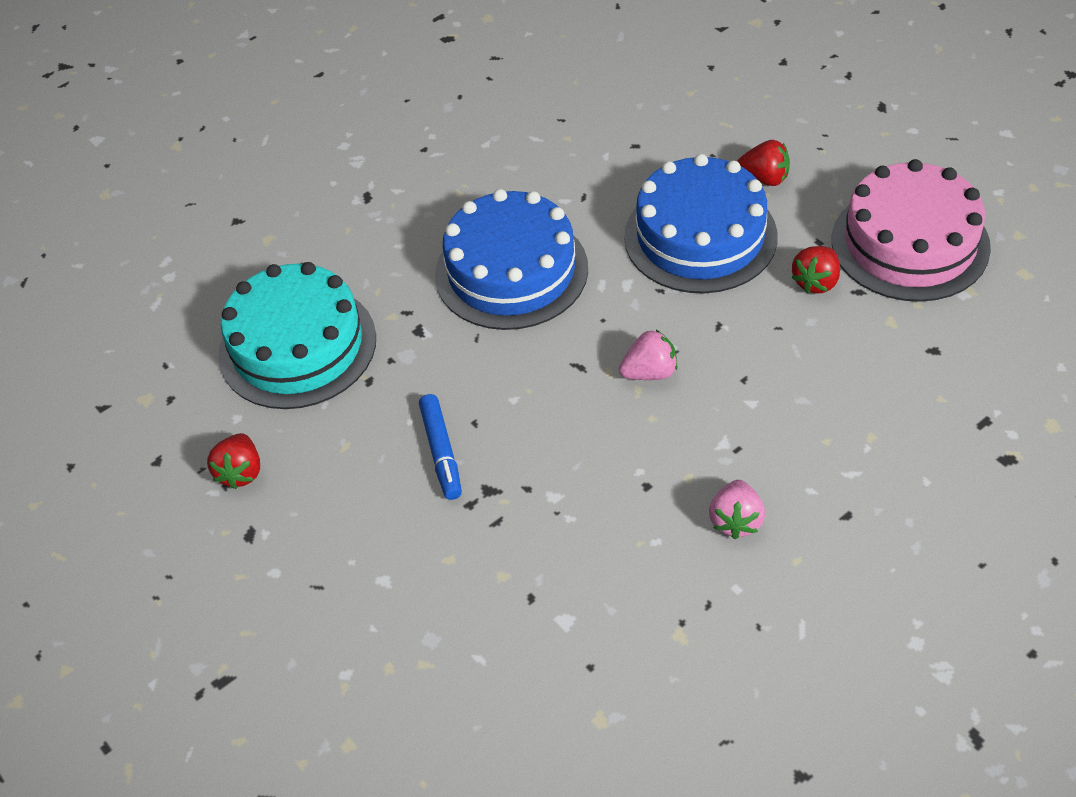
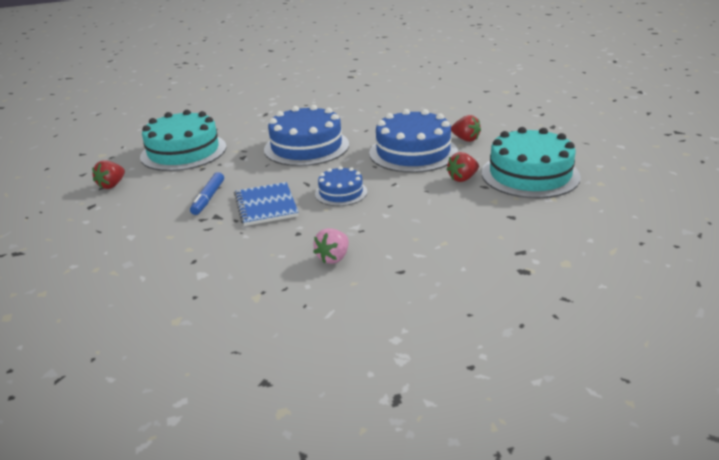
camera: 20 degrees right, 20 degrees down
(552, 440) = (266, 206): none -> blue notebook
(649, 372) = (341, 193): pink strawberry -> blue cake
(910, 243) = (530, 174): pink cake -> turquoise cake

